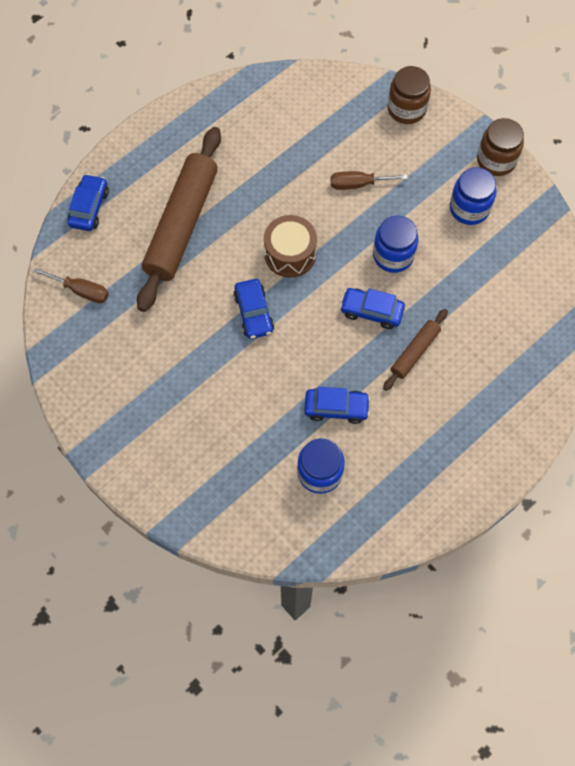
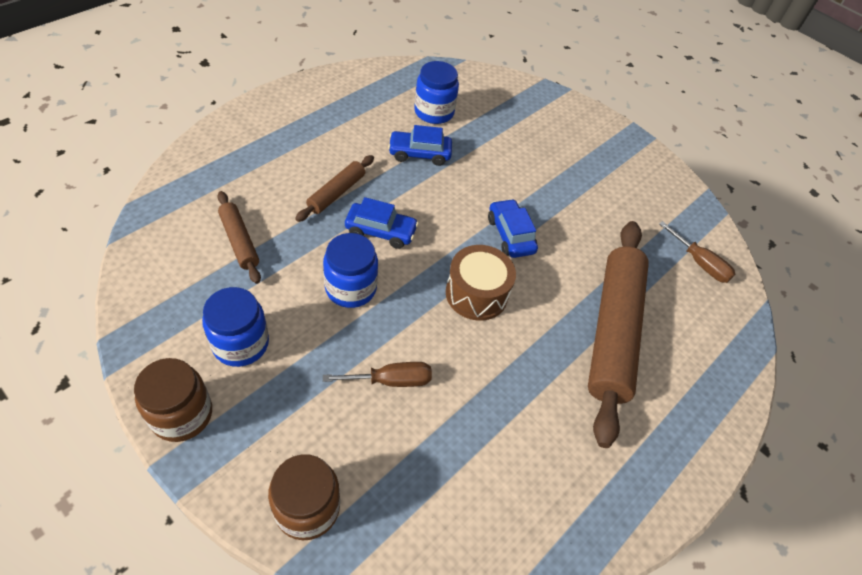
camera: 170 degrees right, 15 degrees down
(81, 291) = (699, 263): brown screwdriver -> brown screwdriver turned 150 degrees counterclockwise
(89, 207) = (730, 355): blue car -> none
(490, 295) = (239, 241): none -> brown rolling pin

